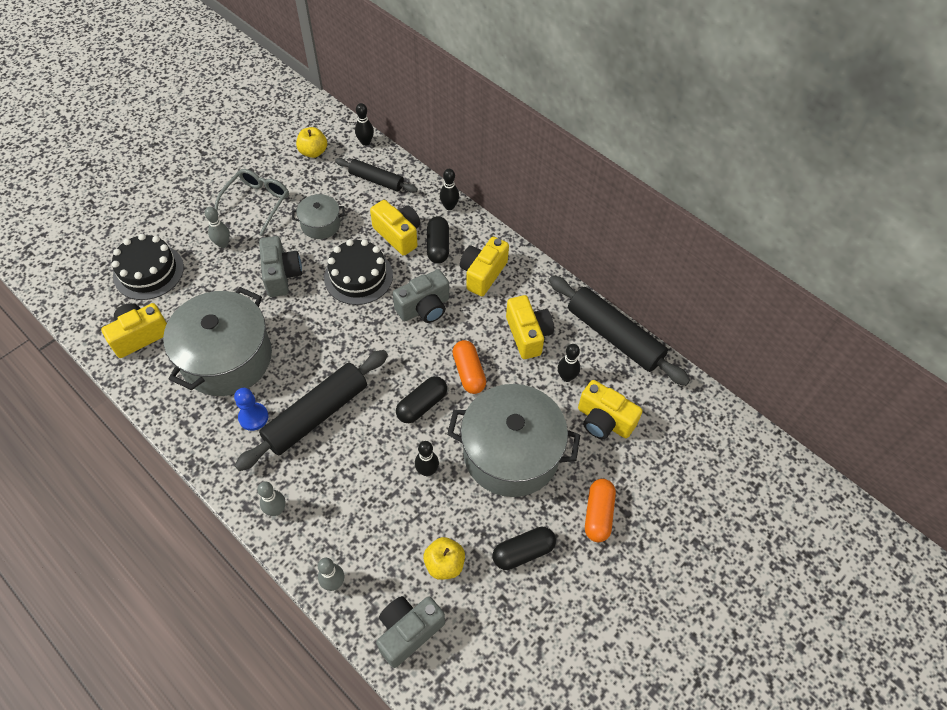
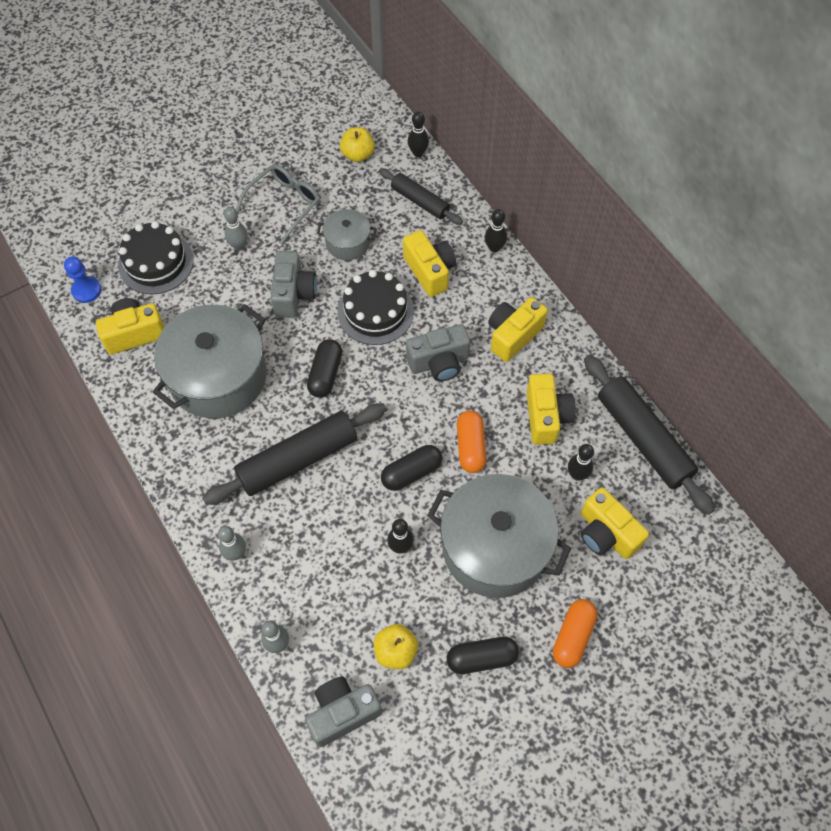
camera: 15 degrees right, 5 degrees up
(253, 417) = (232, 448): blue pawn -> blue pawn (86, 290)
(438, 246) = (471, 293): black capsule -> black capsule (325, 374)

